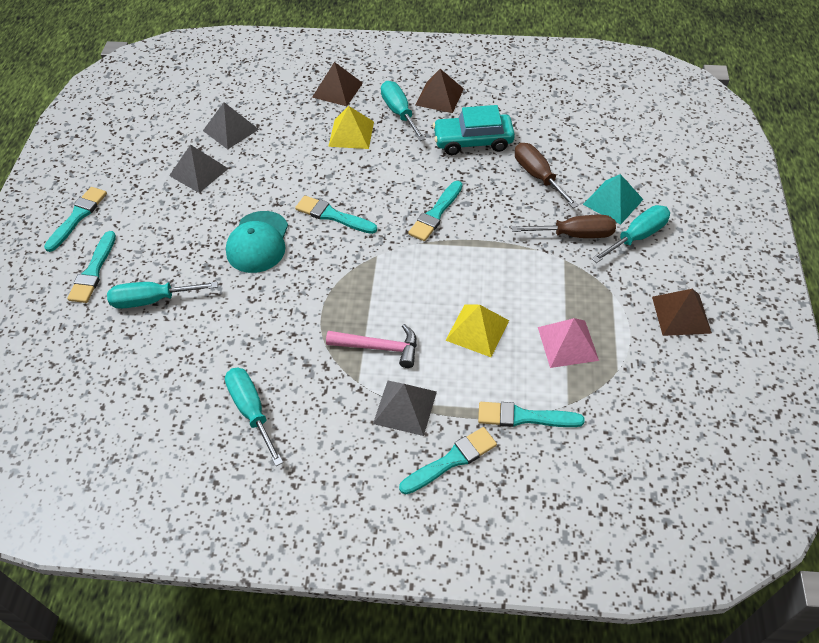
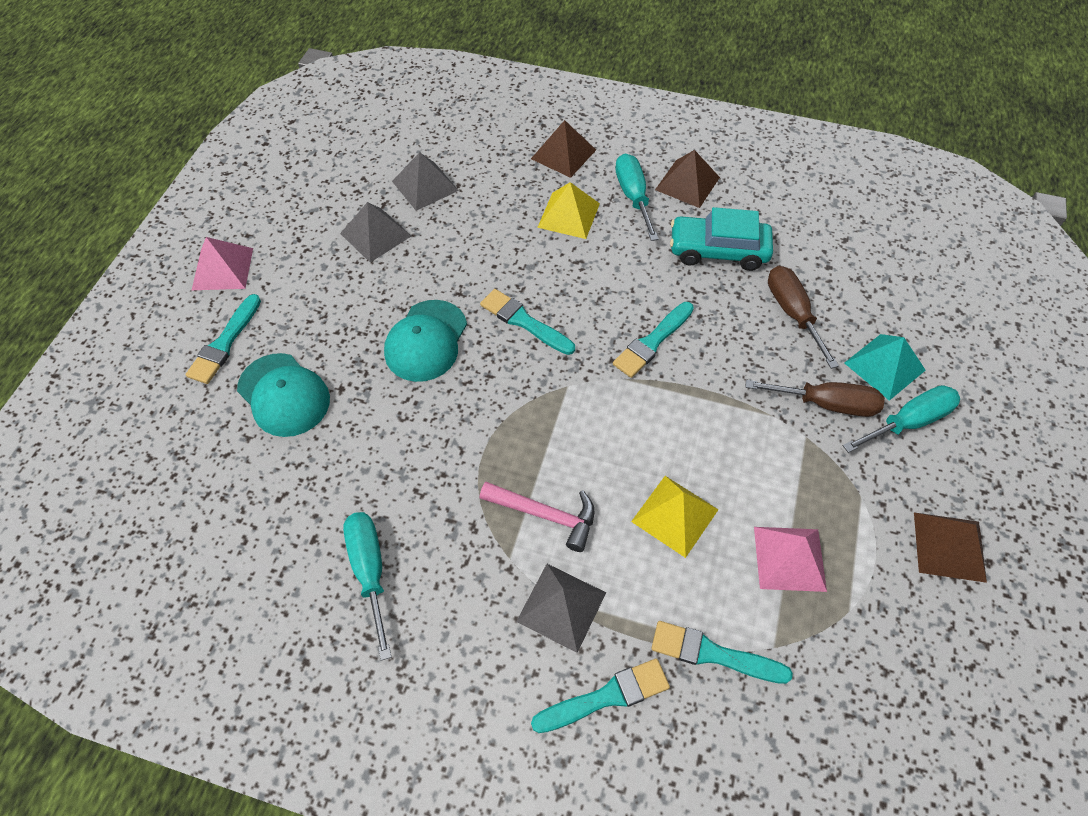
camera: 10 degrees right, 5 degrees up
(77, 217) = (222, 268): turquoise brush -> pink pyramid
(152, 300) = (284, 395): turquoise screwdriver -> turquoise cap

